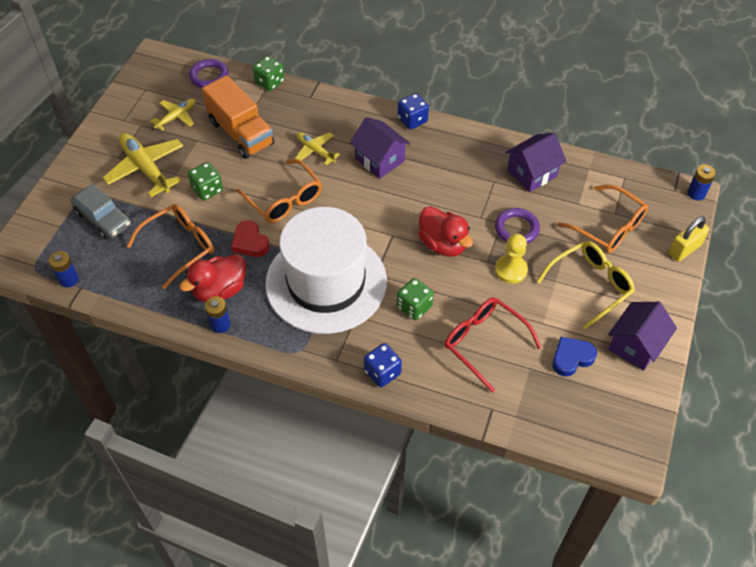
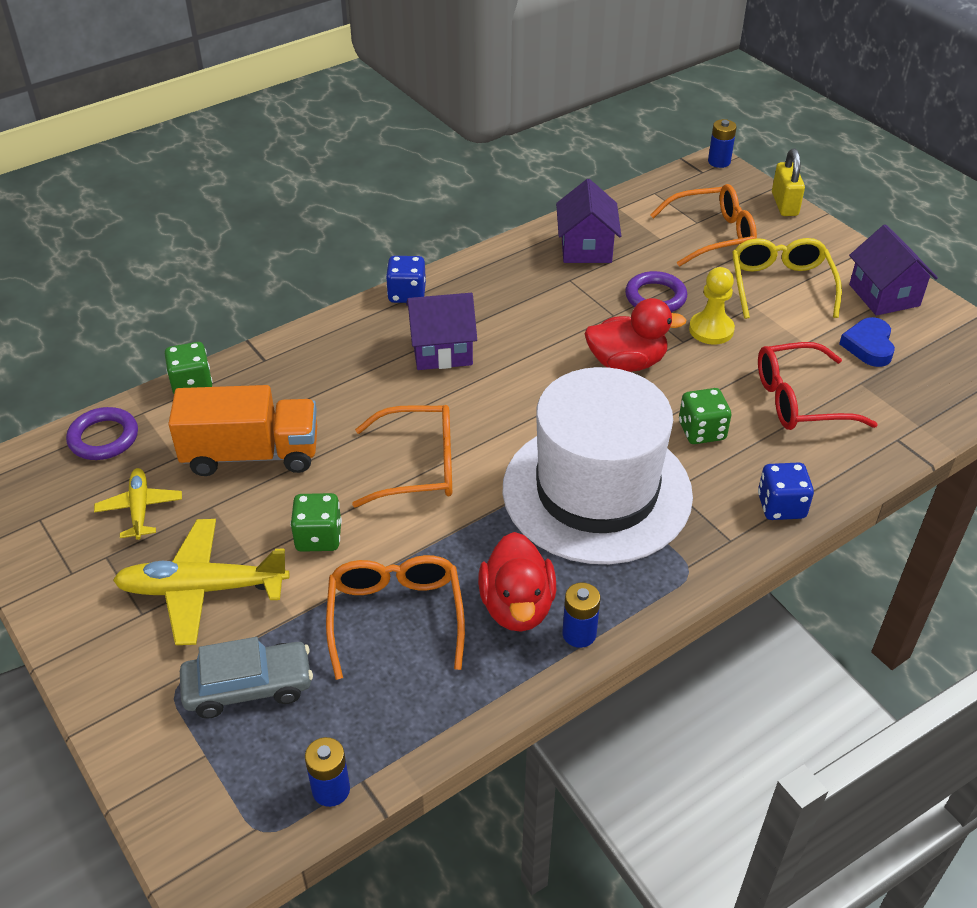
camera: 55 degrees left, 10 degrees down
(250, 242) = (460, 535): red heart -> none
(315, 151) = (365, 398): yellow plane -> none

